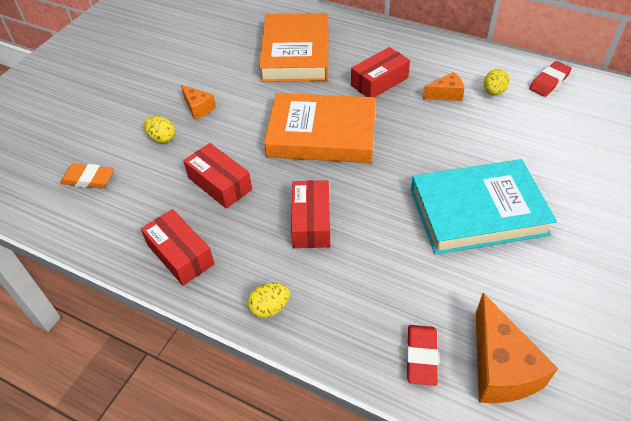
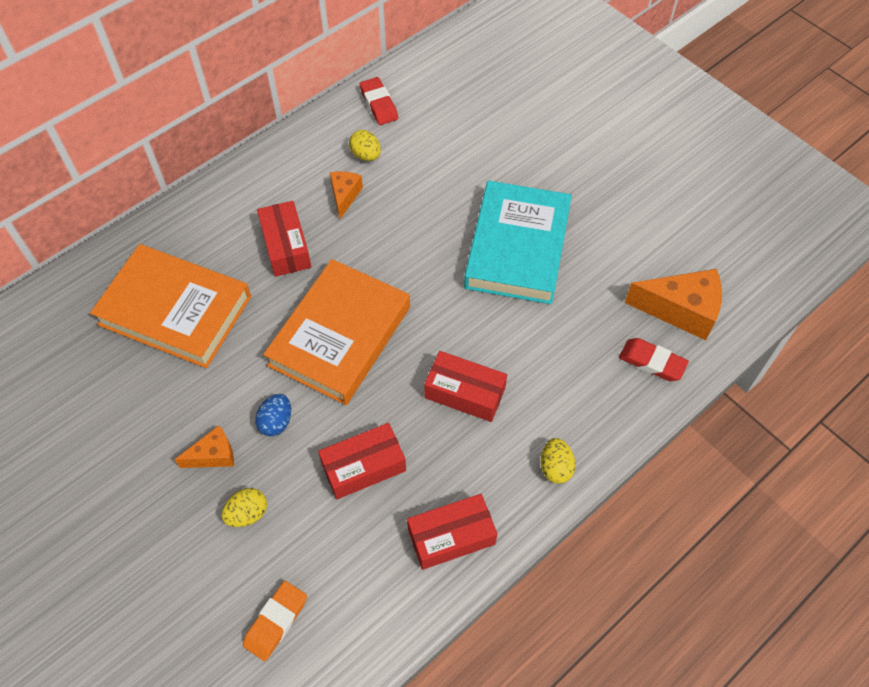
camera: 70 degrees left, 10 degrees up
(236, 127) = (276, 422): none -> blue egg

